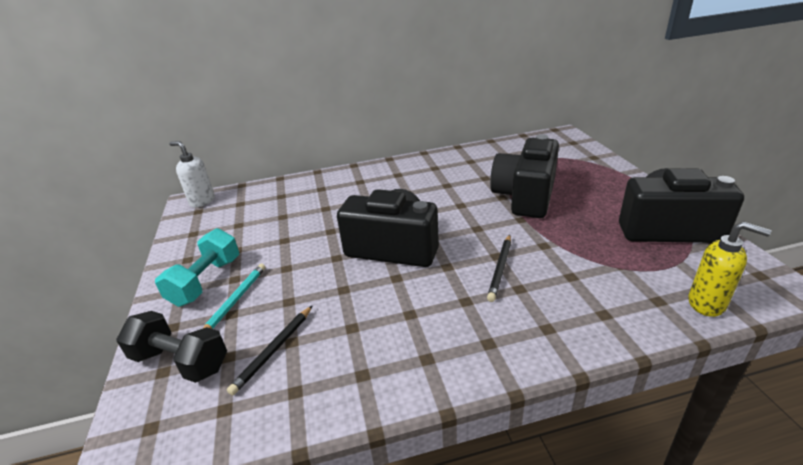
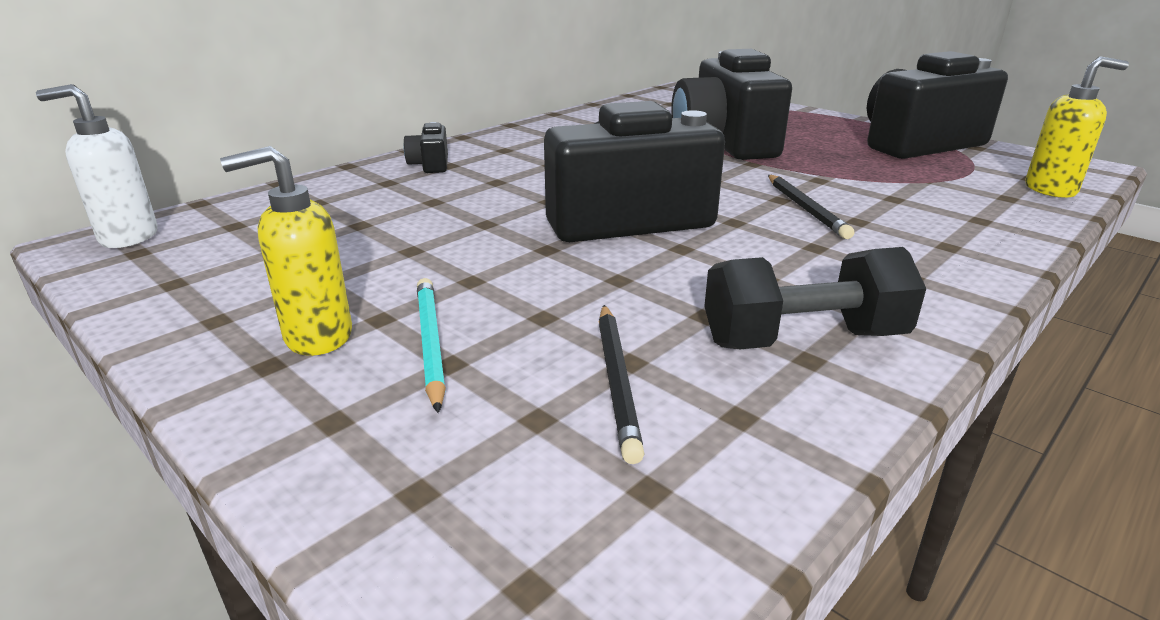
camera: 35 degrees left, 5 degrees down
(180, 361) = (440, 462): black dumbbell -> black dumbbell (803, 339)
(206, 281) = (317, 337): turquoise dumbbell -> yellow soap dispenser
(351, 179) = (430, 165): none -> black camera

